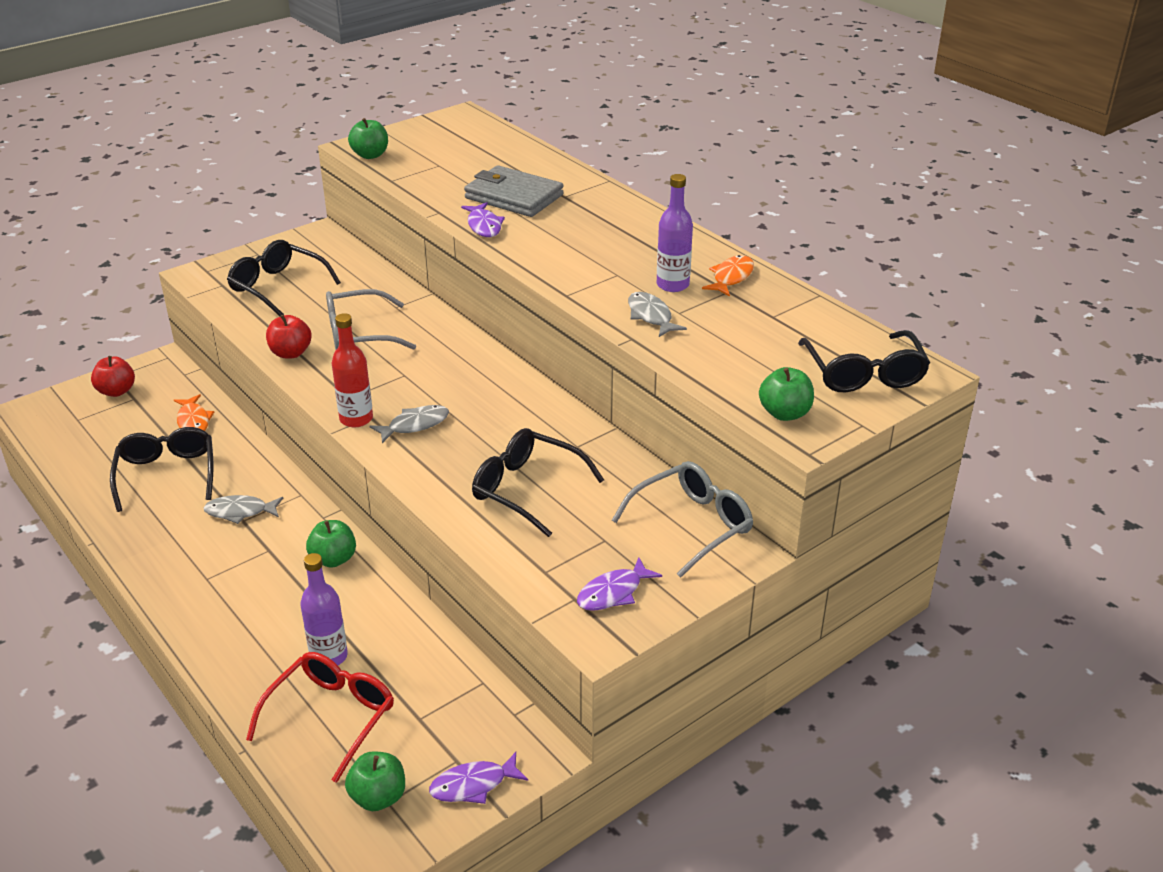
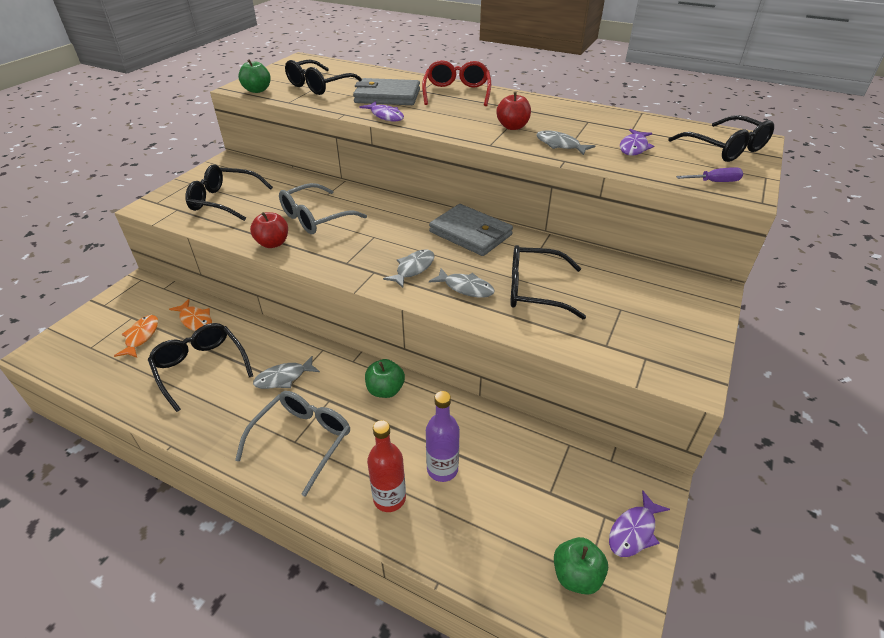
camera: 25 degrees left, 5 degrees up
(116, 391) = (112, 316): red apple -> red apple (512, 127)
(331, 717) = (484, 520): red glasses -> red glasses (457, 92)
(356, 419) = (365, 276): red bottle -> red bottle (389, 498)
(447, 163) = (319, 86): none -> black glasses
(452, 463) = (466, 288): none -> grey fish
(518, 401) = (470, 233): none -> grey wallet
(613, 593) = (665, 344): purple fish -> purple fish (634, 147)
(672, 285) = (550, 125): purple bottle -> none
(692, 525) = (662, 281): grey glasses -> grey glasses (302, 440)
(731, 277) = (580, 114): orange fish -> orange fish (141, 336)
(784, 413) = (715, 182): green apple -> purple screwdriver

